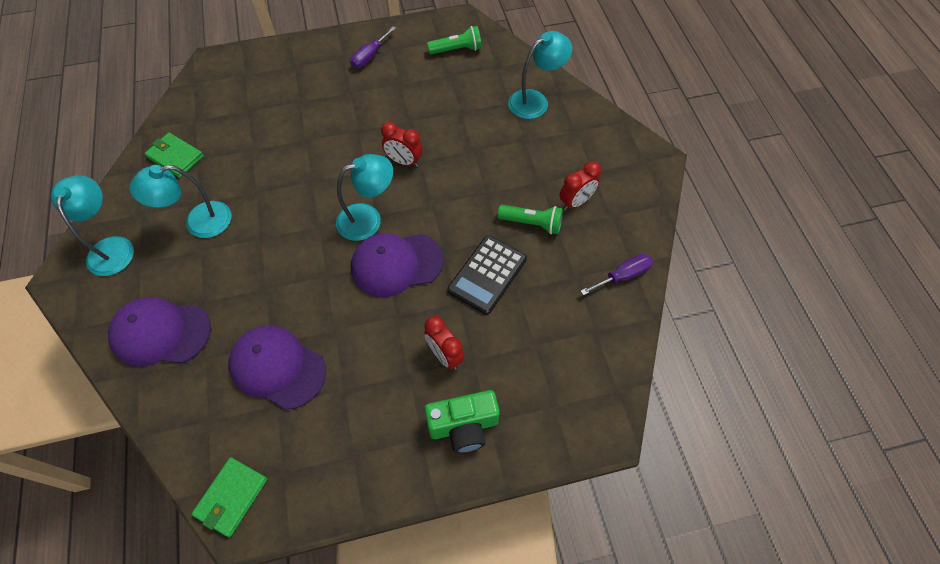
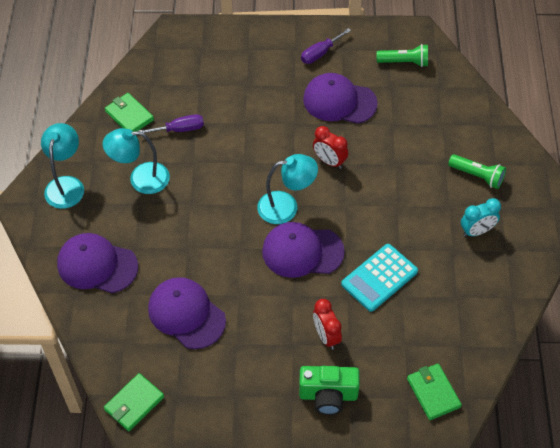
camera: 15 degrees right, 5 degrees down
(400, 99) = (339, 101): none -> purple cap
(487, 275) = (379, 278): black calculator -> turquoise calculator
(532, 223) = (431, 242): green flashlight -> green flashlight (477, 176)
(535, 100) = (466, 128): turquoise lamp -> none
(575, 202) = (476, 231): red clock -> turquoise clock
(580, 393) = (433, 393): none -> green wallet
(623, 276) = (500, 305): purple screwdriver -> purple screwdriver (179, 129)

